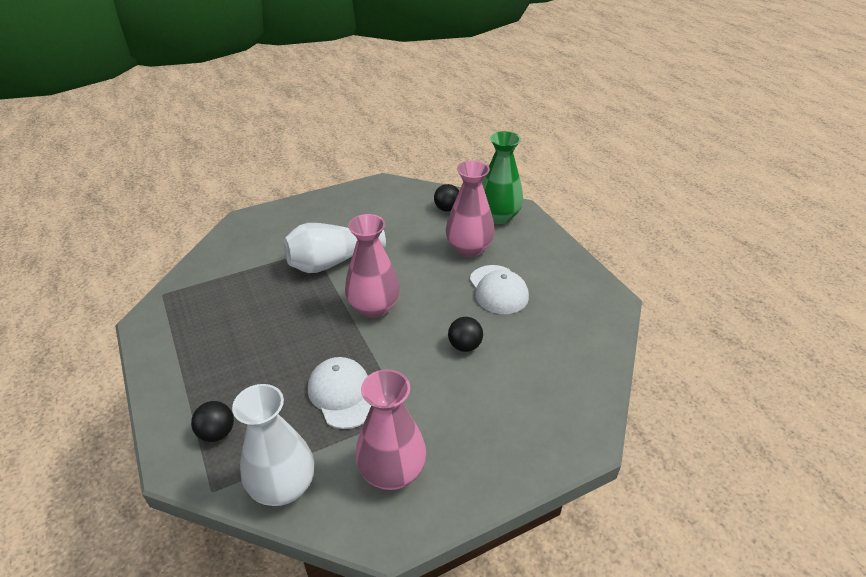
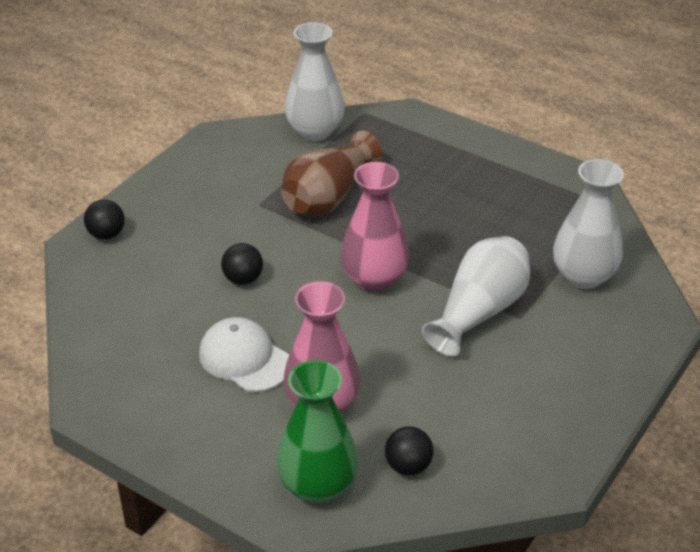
camera: 150 degrees right, 0 degrees up
(217, 433) = (403, 138): black ball -> black ball (106, 234)
(247, 257) = (583, 276): none -> white vase
(342, 394) = (328, 196): white cap -> brown vase
(392, 471) = (239, 166): pink vase -> none

